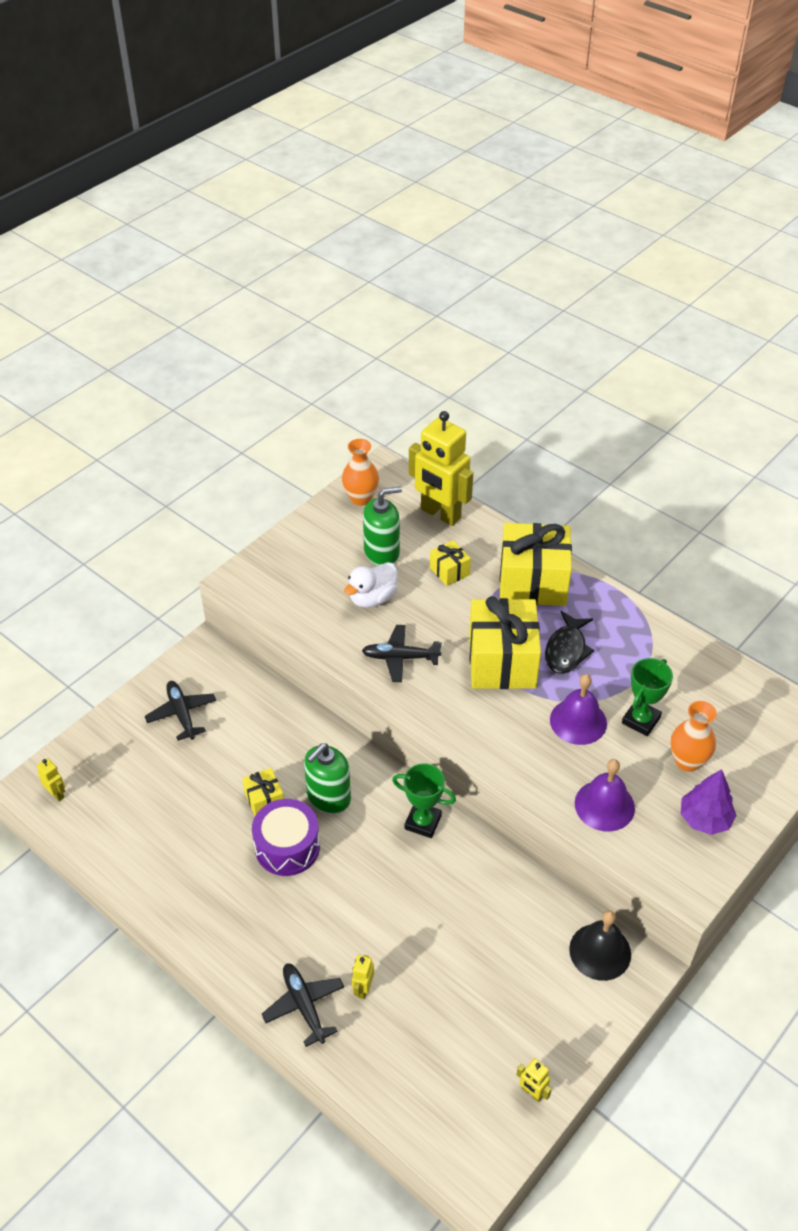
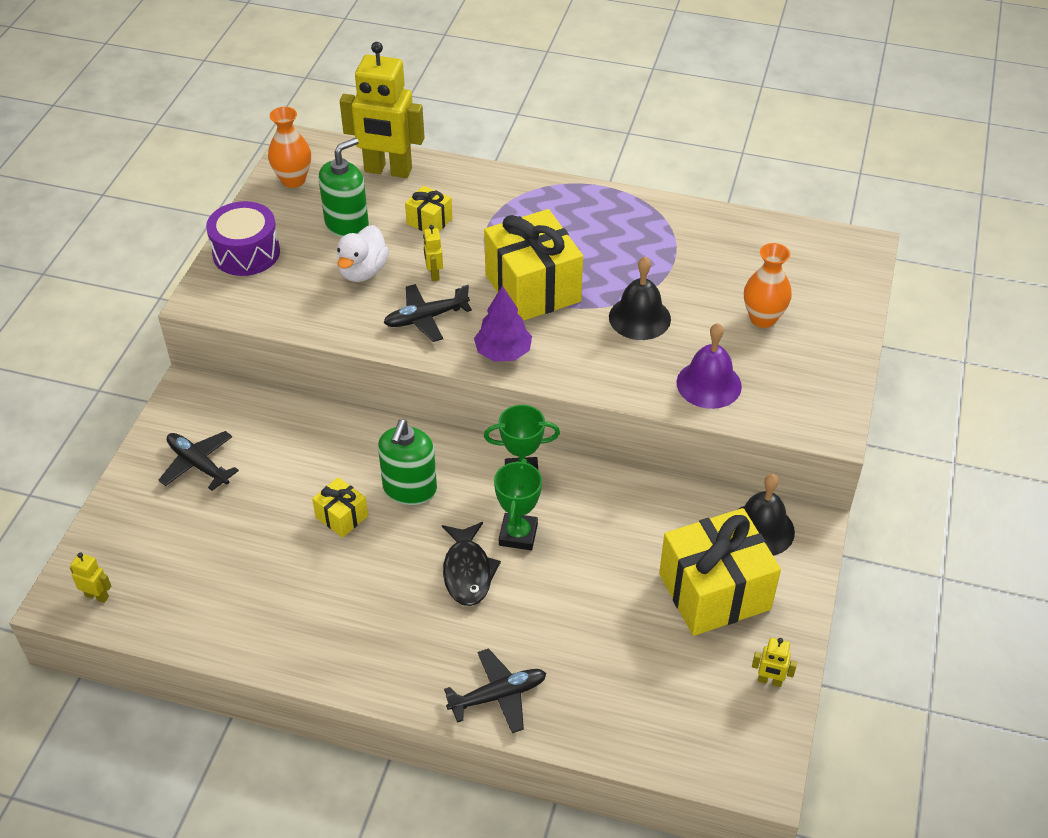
camera: 25 degrees left, 0 degrees up
(287, 847) = (393, 552): purple drum -> purple drum (246, 253)
(304, 1005) = (498, 695): black plane -> black plane turned 120 degrees clockwise
(363, 989) = (550, 655): yellow robot -> yellow robot (434, 274)
(533, 582) = (520, 206): yellow gift -> yellow gift (714, 591)
(566, 650) = (590, 257): black fish -> black fish (467, 571)
(578, 721) = (639, 318): purple bell -> black bell
(641, 720) = (699, 297): green trophy -> green trophy (518, 535)
(705, 819) = (808, 363): purple tree -> purple tree (503, 352)

